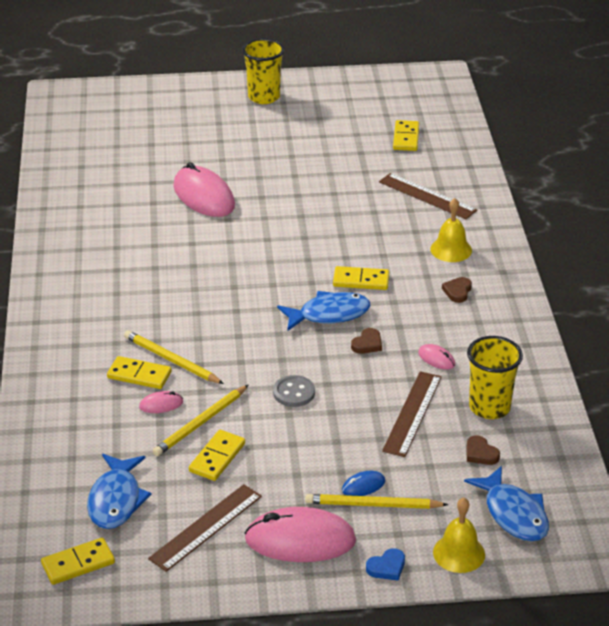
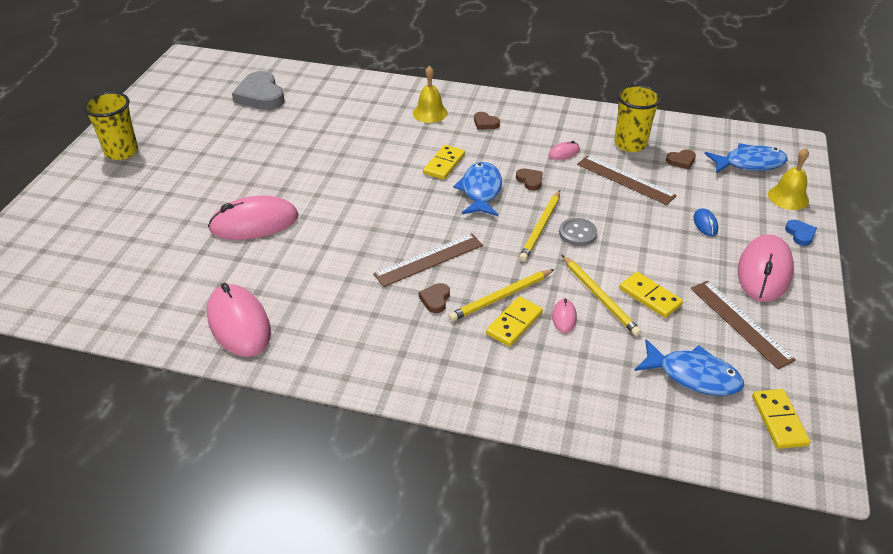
camera: 70 degrees left, 5 degrees up
(75, 228) = (239, 324): none -> pink mouse
(150, 322) = (435, 299): none -> brown heart
(373, 505) = (728, 224): yellow pencil -> yellow pencil (541, 228)
(406, 138) = (260, 95): yellow domino -> grey heart
(427, 196) = (351, 106): brown ruler -> brown ruler (429, 259)

